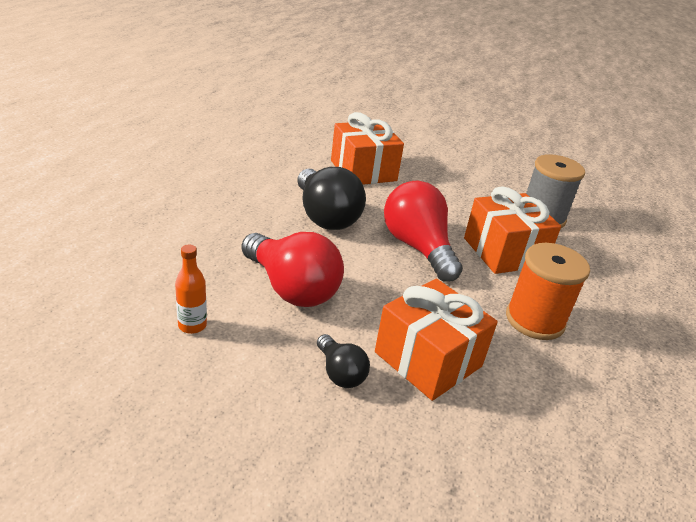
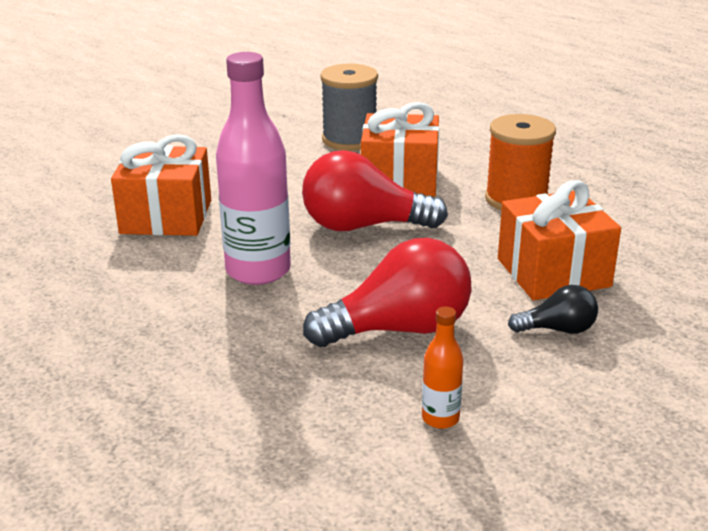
camera: 60 degrees left, 5 degrees down
(325, 216) = (258, 271): black light bulb -> pink bottle

